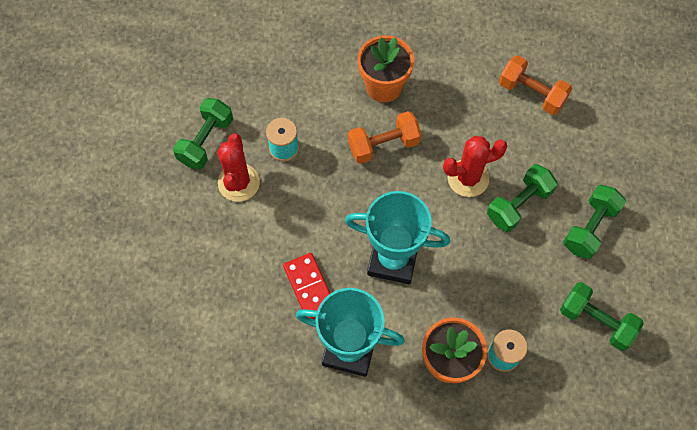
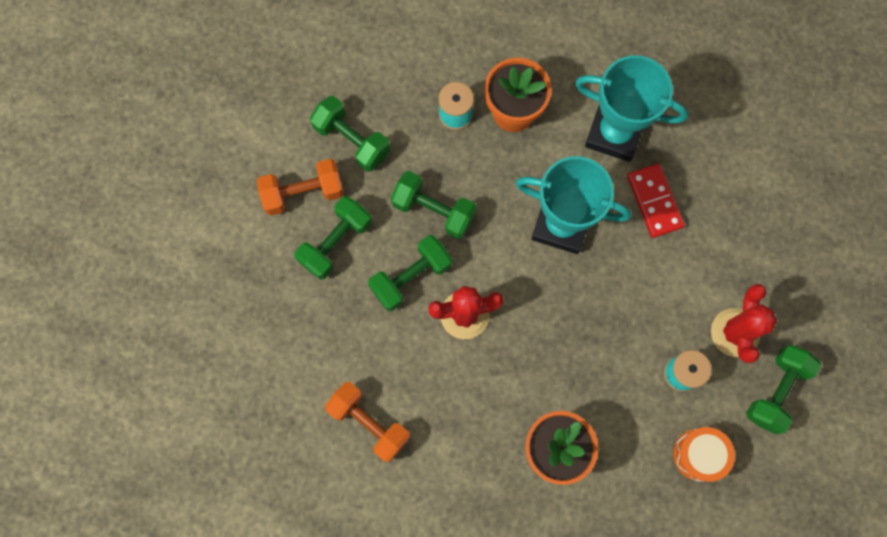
camera: 175 degrees left, 10 degrees up
(269, 92) = (699, 454): none -> orange drum
(383, 145) = (560, 367): orange dumbbell -> orange dumbbell (303, 193)
(508, 263) = (433, 210): none -> green dumbbell

